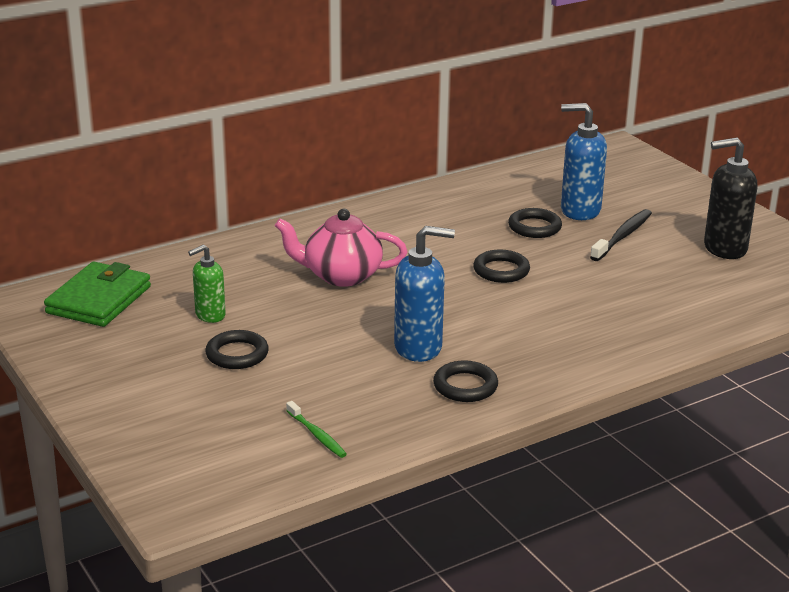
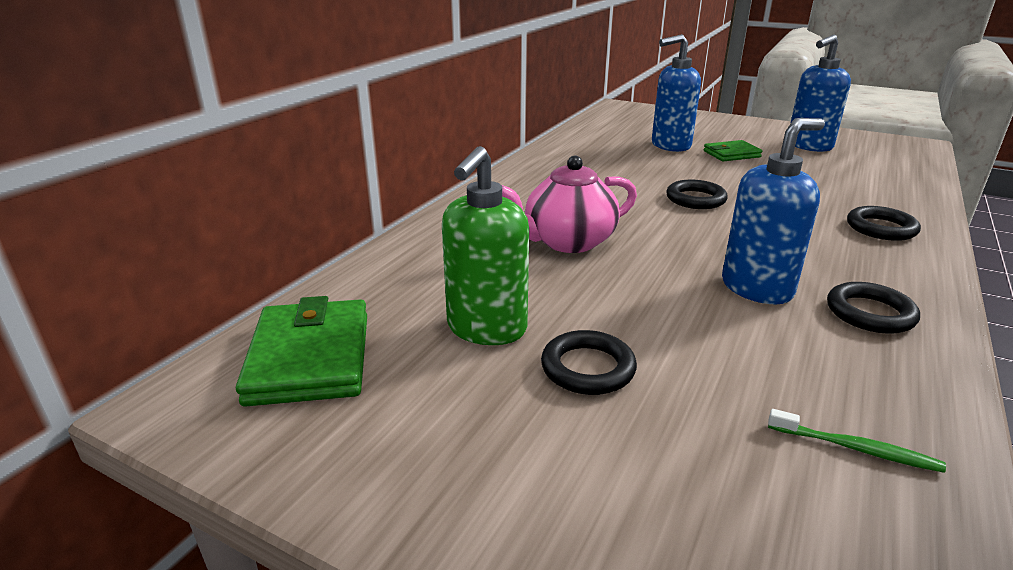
camera: 30 degrees left, 0 degrees up
(210, 315) = (486, 329): green soap dispenser -> green soap dispenser, size x1.64
(534, 227) = (660, 163): black ring -> black ring (881, 228)
(622, 236) = (731, 154): black toothbrush -> green wallet
(724, 248) = (809, 146): black soap dispenser -> blue soap dispenser

